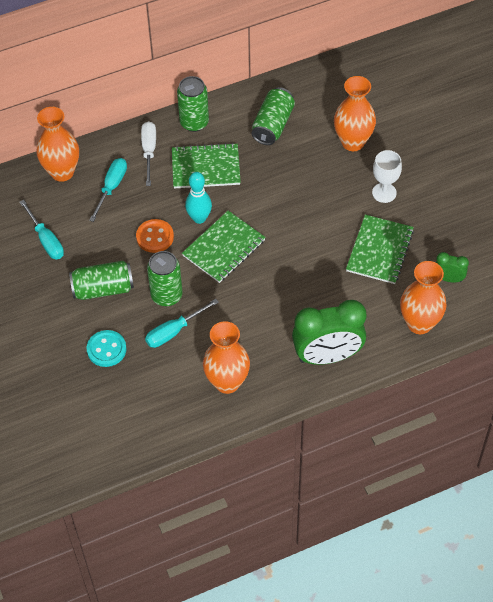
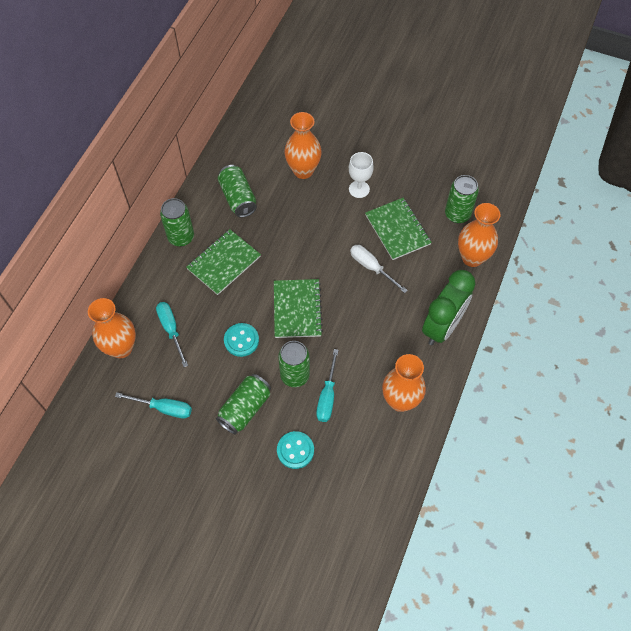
camera: 45 degrees left, 5 degrees up
(149, 151) = (170, 282): white screwdriver -> white screwdriver (371, 267)
(155, 237) = (241, 340): orange button -> turquoise button
(199, 218) = (258, 302): turquoise bowling pin -> none
(448, 278) = (457, 214): green clock -> green can

